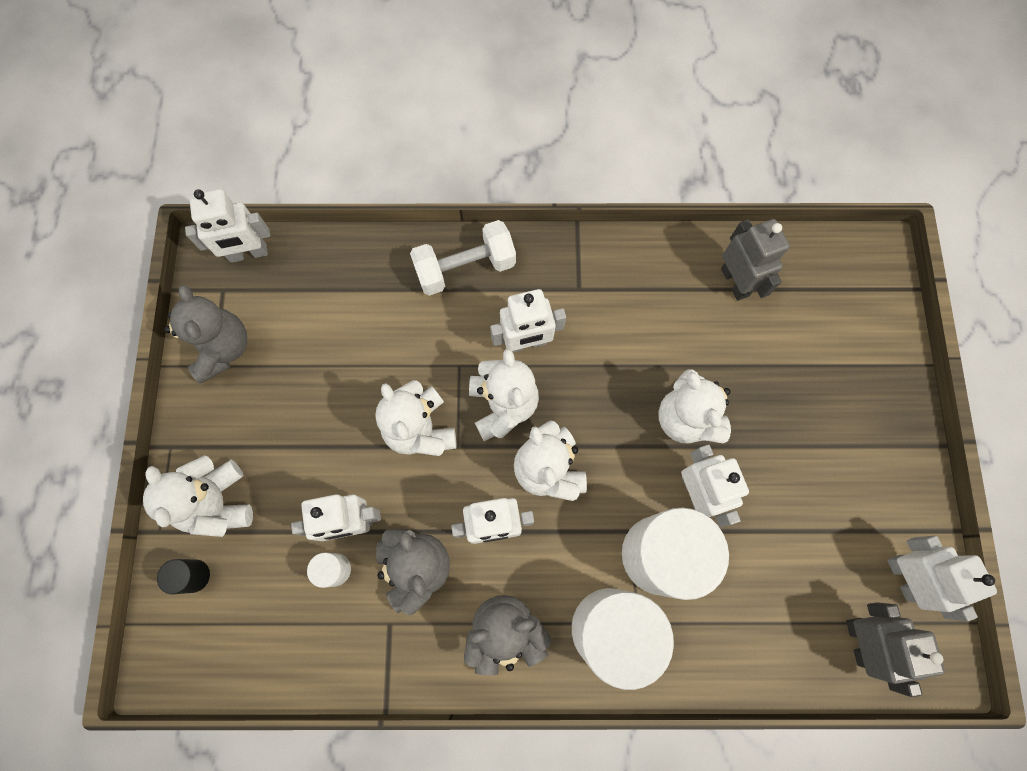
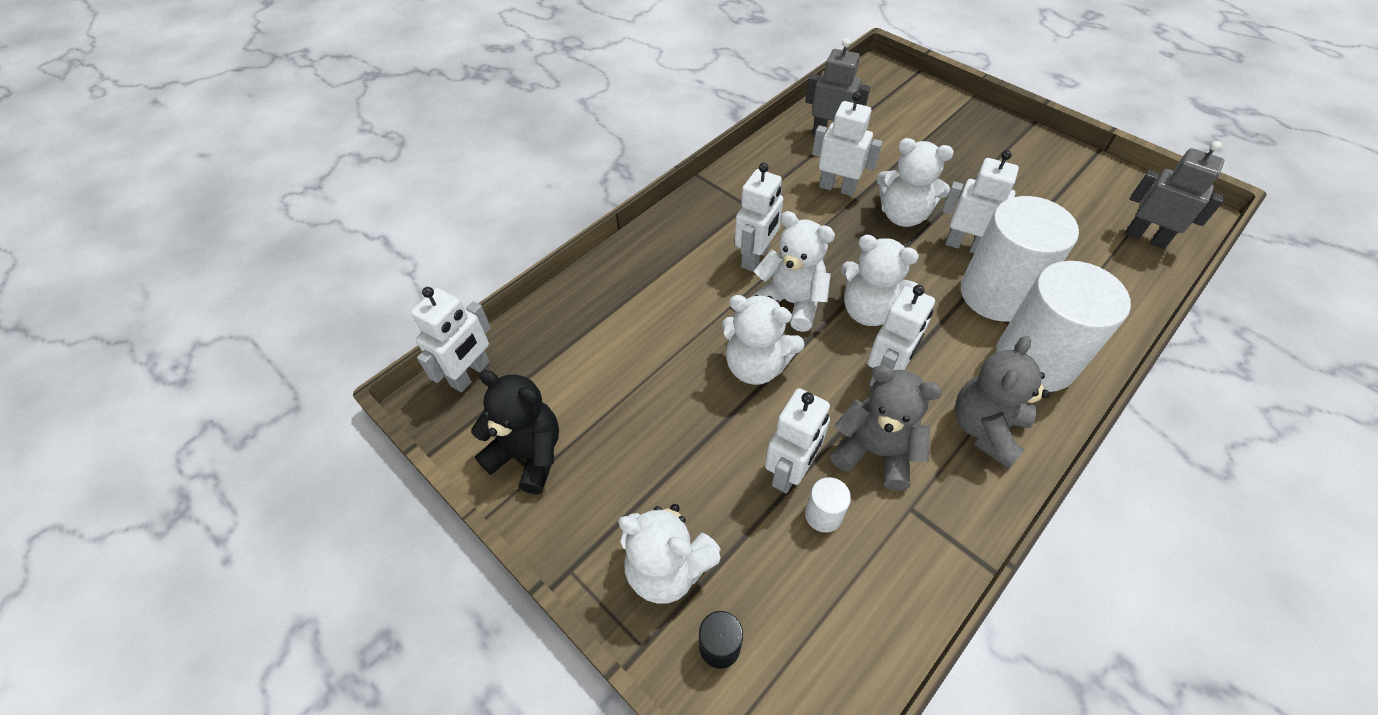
camera: 45 degrees left, 20 degrees down
(222, 348) = (528, 455): grey teddy bear -> black teddy bear
(465, 268) = (657, 251): white dumbbell -> none
(903, 577) = (1113, 190): white robot -> white robot (837, 188)

